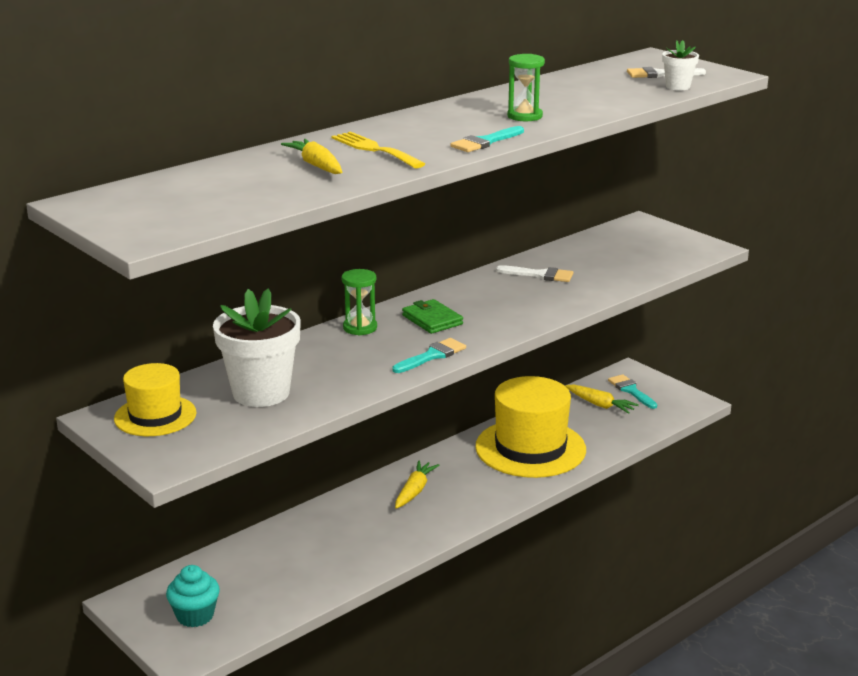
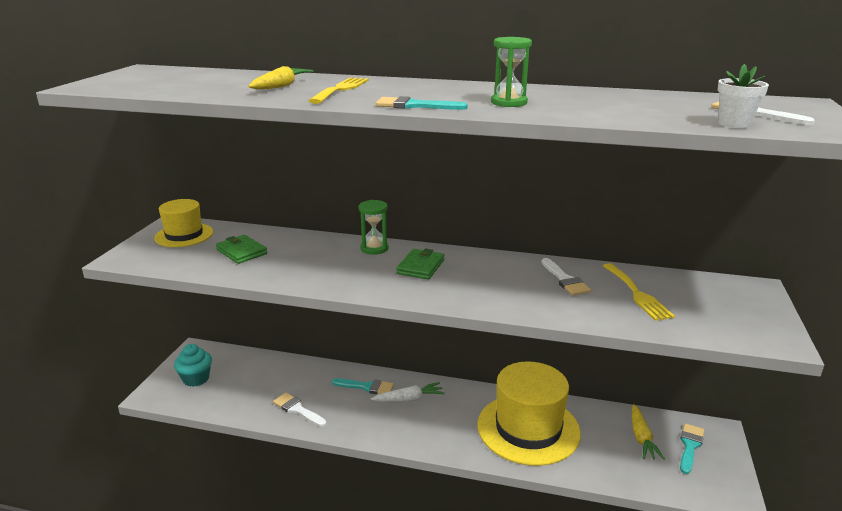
camera: 55 degrees right, 0 degrees up
(261, 393) = (242, 252): white flower pot -> green wallet
(347, 561) = (297, 409): none -> white brush
(414, 491) = (409, 399): yellow carrot -> white carrot
(432, 356) = (360, 286): turquoise brush -> turquoise brush (367, 387)
(597, 260) = (637, 294): none -> yellow fork

